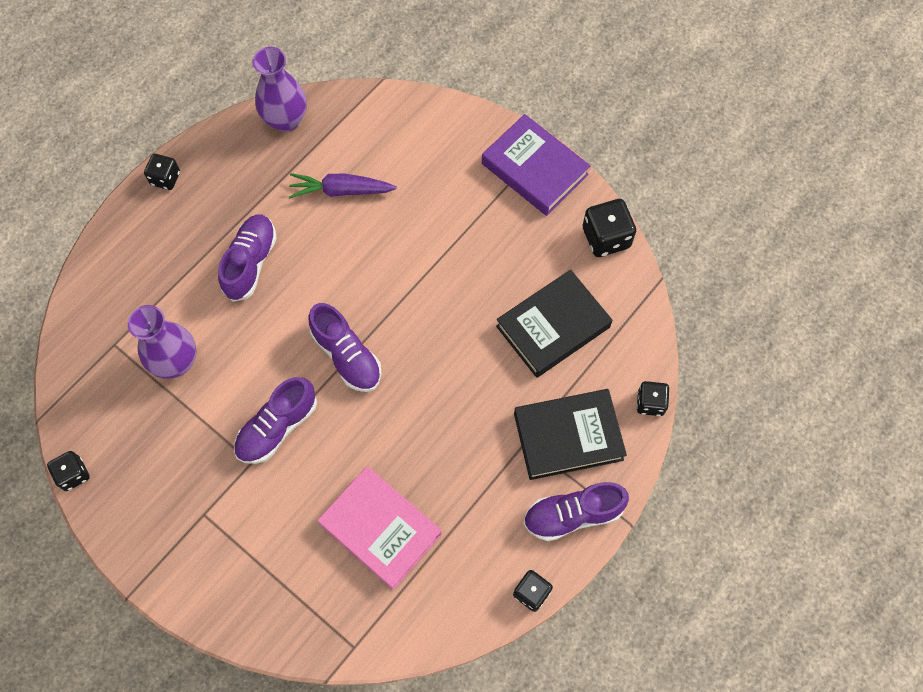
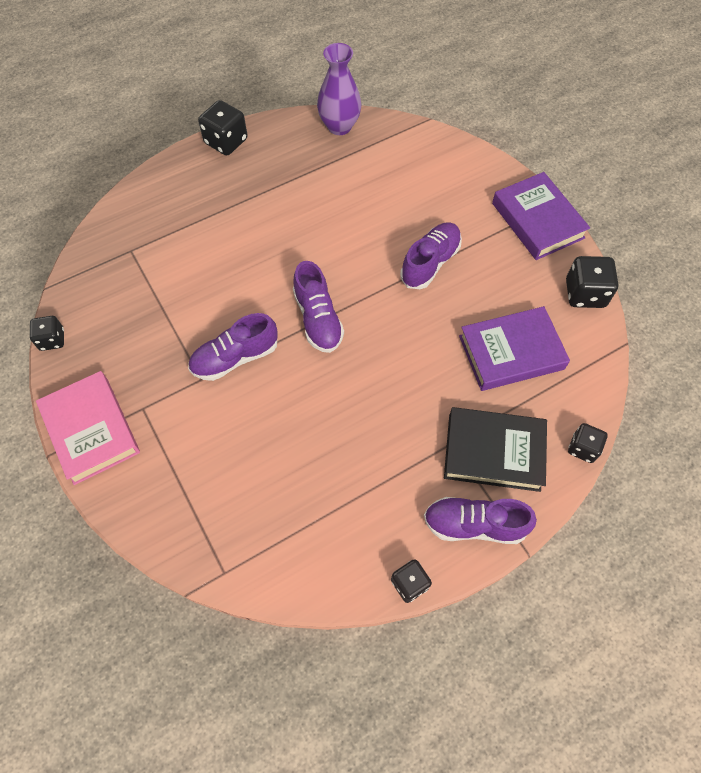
camera: 20 degrees right, 5 degrees down
(165, 178) = (226, 141): black dice -> black dice, size x1.57
(176, 362) = (174, 279): purple vase -> none
(250, 262) = (267, 222): purple shoe -> purple shoe (430, 263)
(340, 190) = (363, 190): purple carrot -> none
(380, 529) = (290, 474): pink book -> pink book (91, 430)
(553, 327) = (511, 352): black book -> purple book

